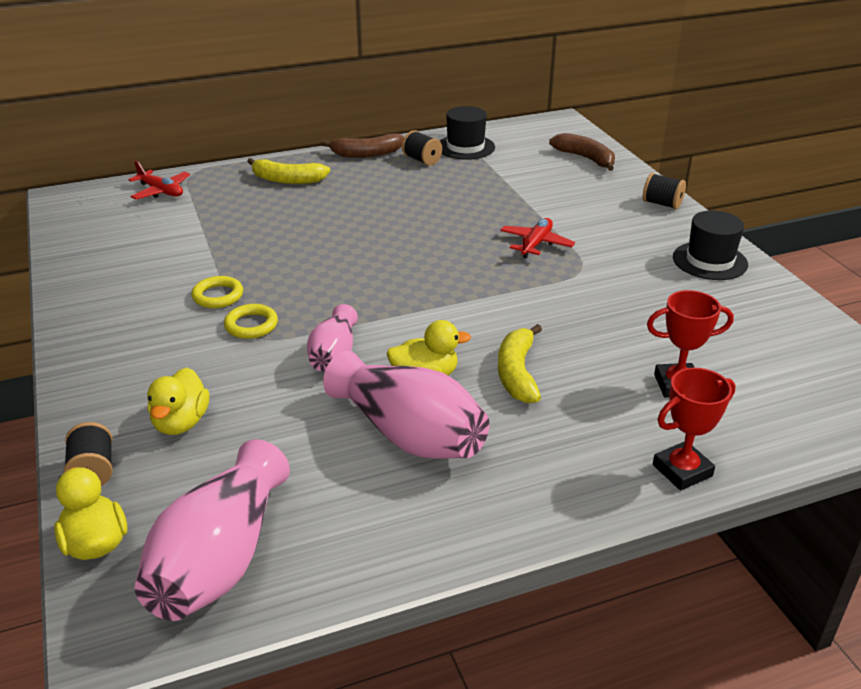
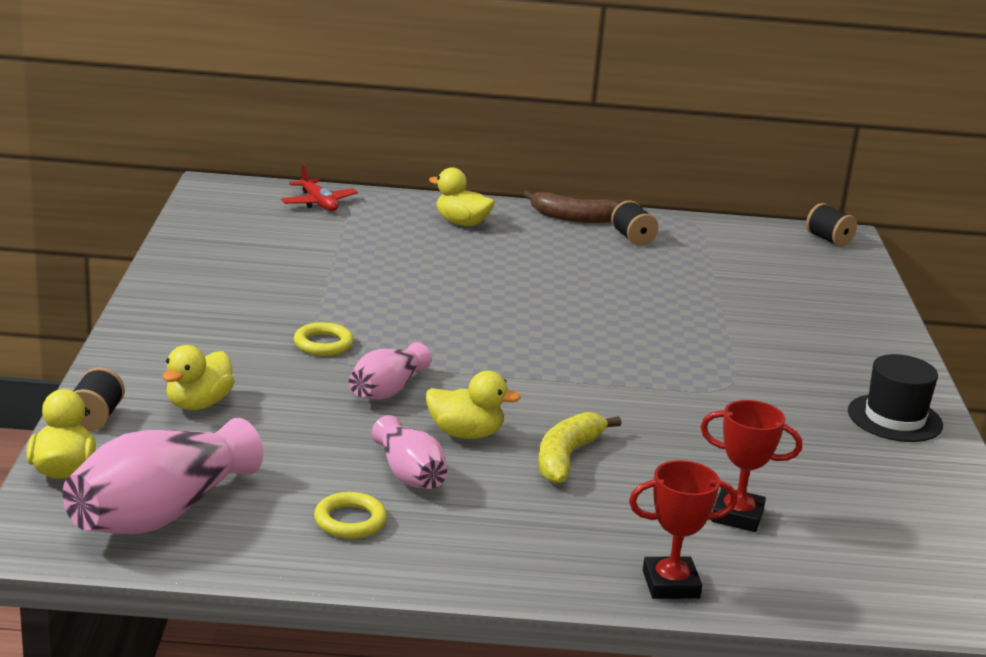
camera: 20 degrees right, 10 degrees down
(218, 296) = (308, 311): yellow ring -> yellow ring (350, 521)
(287, 180) = (461, 223): yellow banana -> yellow duck
(408, 434) = (409, 474): pink vase -> pink vase, size x0.58
(465, 147) = (697, 237): black hat -> none
(536, 244) = (695, 350): red plane -> none
(585, 158) = (838, 282): brown banana -> none
(662, 204) = (891, 349): black spool -> black spool (828, 240)

